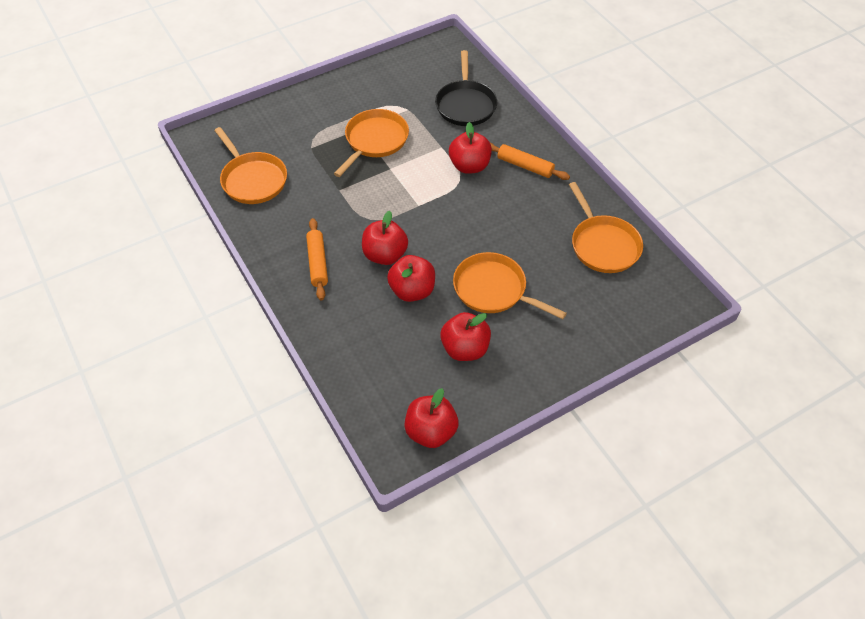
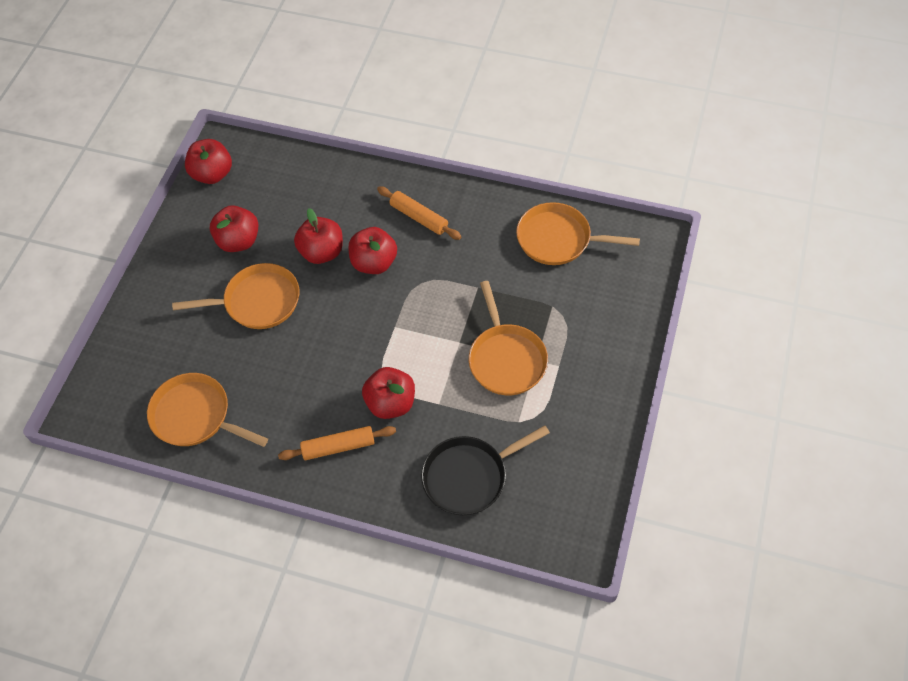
camera: 140 degrees right, 5 degrees up
(465, 104) = (469, 476): black pan -> black pan turned 75 degrees counterclockwise

